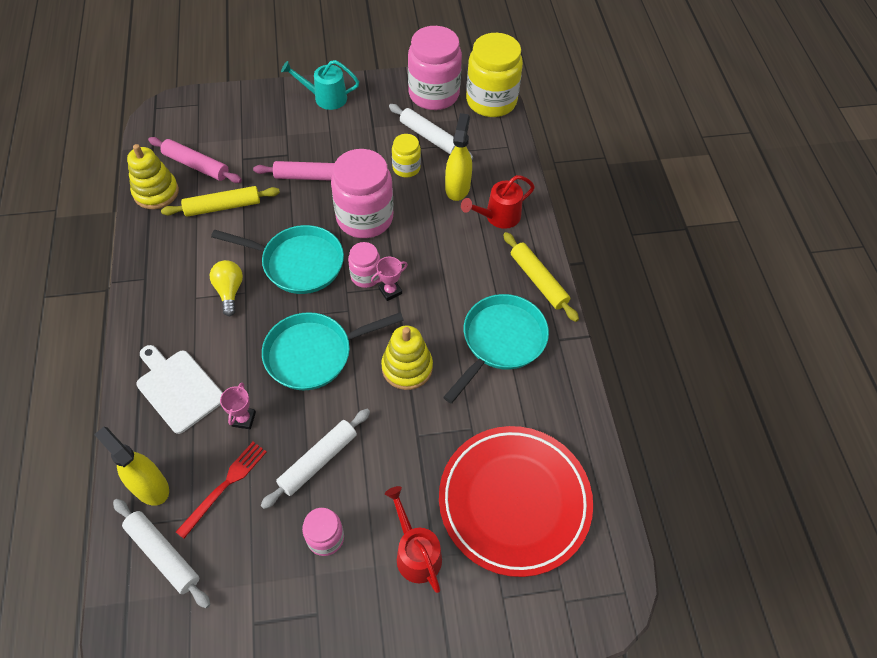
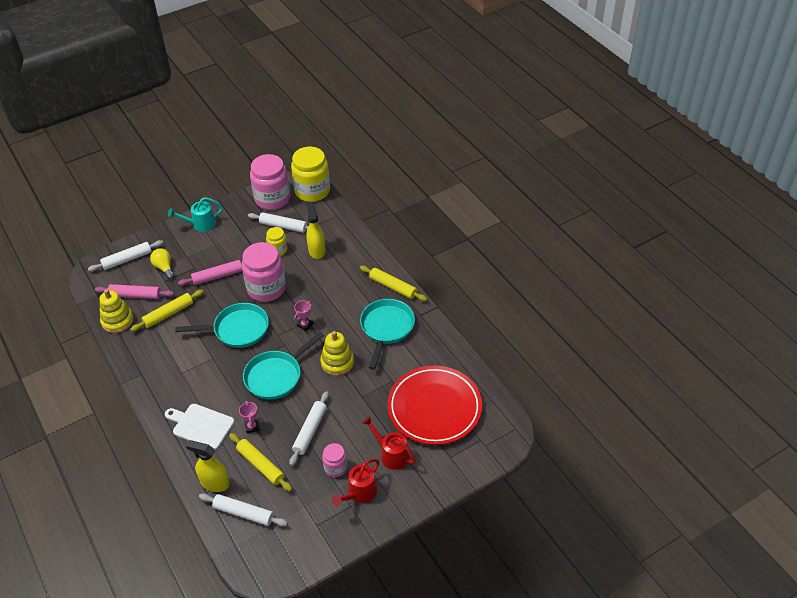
camera: 20 degrees left, 10 degrees down
(212, 113) = (127, 259): none -> white rolling pin
(224, 486) = (260, 465): red fork -> yellow rolling pin
(229, 291) = (202, 361): yellow light bulb -> yellow light bulb (164, 268)
(365, 276) = (285, 321): pink jar -> none
(498, 217) = (351, 259): red watering can -> red watering can (359, 493)

